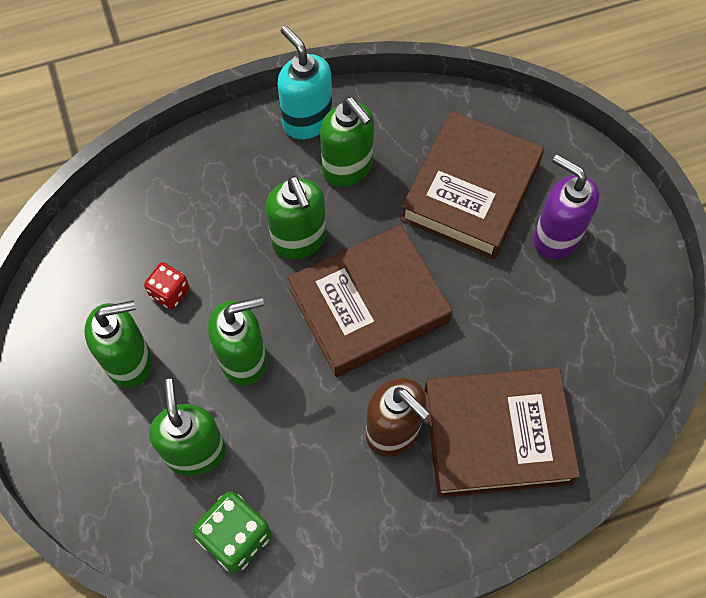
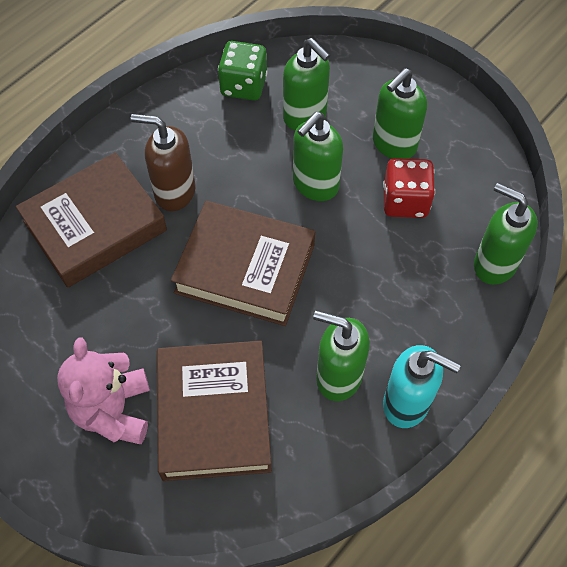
camera: 150 degrees right, 5 degrees down
(169, 292) = (405, 201): red dice -> red dice, size x1.60
(299, 240) = (336, 291): green soap dispenser -> green soap dispenser (494, 264)
(369, 306) = (245, 268): brown book -> brown book turned 75 degrees clockwise
(556, 237) = (113, 410): purple soap dispenser -> pink teddy bear

